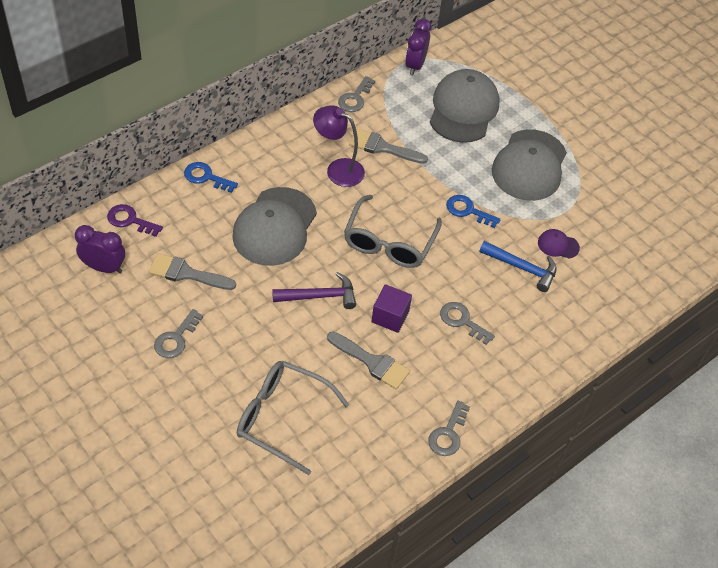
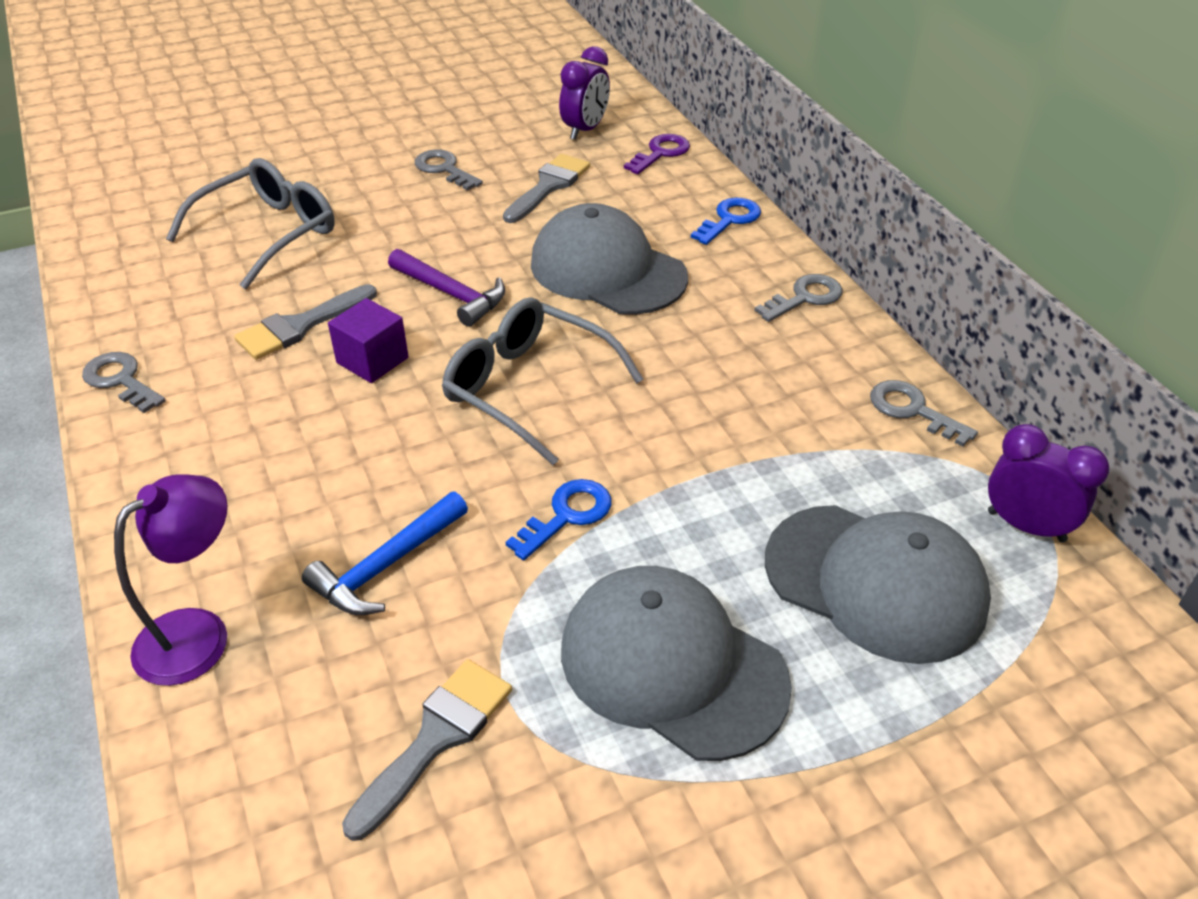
camera: 110 degrees right, 10 degrees down
(319, 296) = (451, 294): purple hammer -> purple hammer turned 60 degrees counterclockwise
(338, 169) = (720, 356): purple lamp -> purple lamp (198, 634)
(382, 147) = (767, 424): grey brush -> grey brush (436, 738)
(462, 321) = (313, 445): grey key -> grey key (805, 297)
(558, 245) = (417, 649): purple cap -> none

